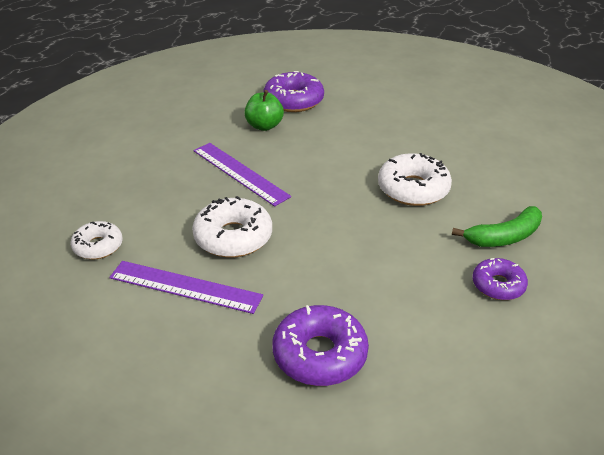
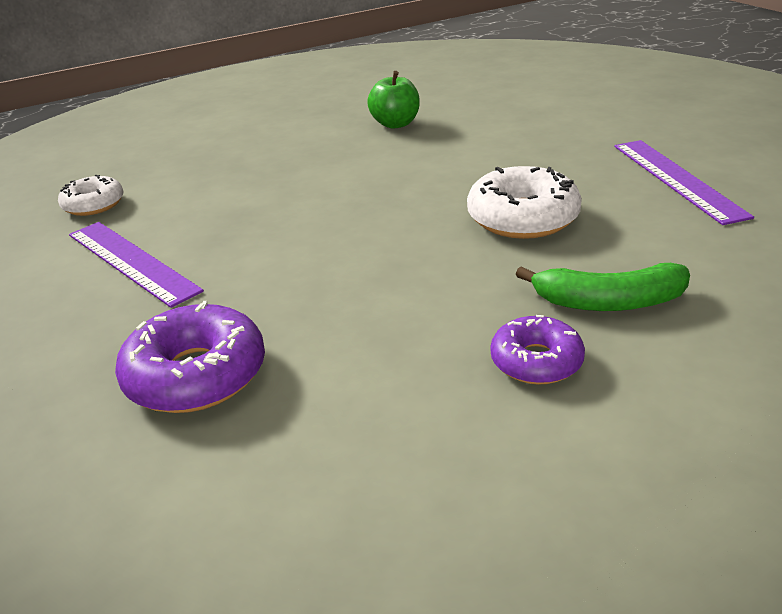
camera: 30 degrees right, 5 degrees down
(233, 237) = (238, 225): white donut -> none
(240, 173) = (316, 164): purple ruler -> purple ruler (677, 179)
(293, 101) = (458, 104): purple donut -> none

